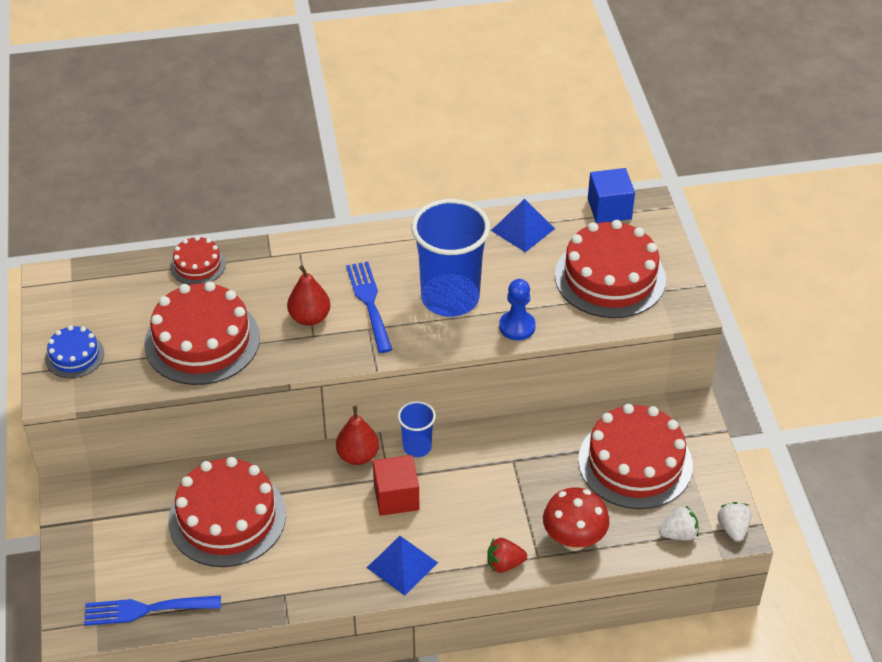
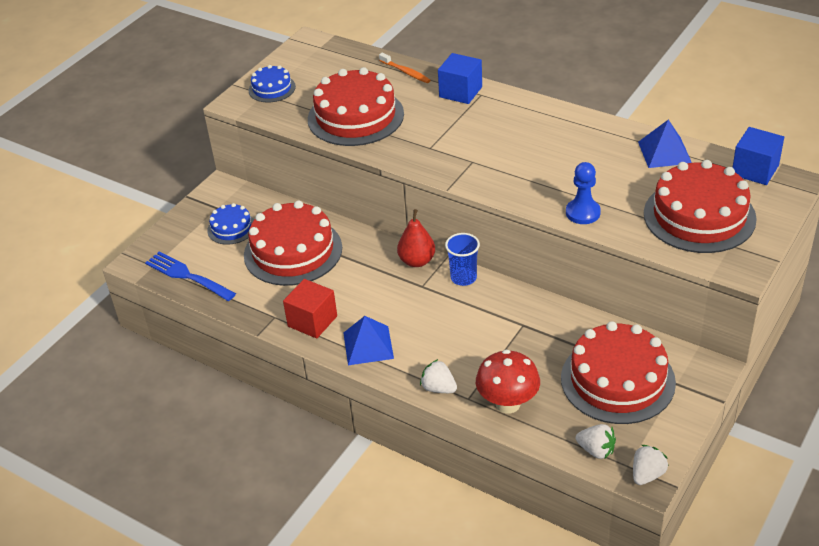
camera: 45 degrees right, 5 degrees down
(134, 531) = (231, 228): none -> blue cake
(197, 265) = (405, 72): red cake -> orange toothbrush
(277, 260) = (460, 92): none -> blue cube
(309, 317) = (440, 136): red pear -> none
(369, 303) = (492, 146): blue fork -> none
(396, 497) = (413, 301): red cube -> red cube (312, 321)
(450, 298) = (554, 170): blue cup -> none
(504, 564) = (438, 388): red strawberry -> white strawberry

